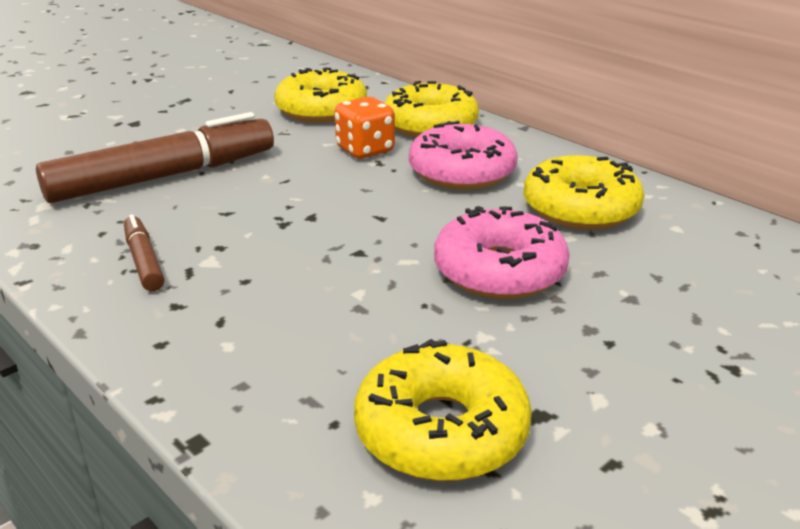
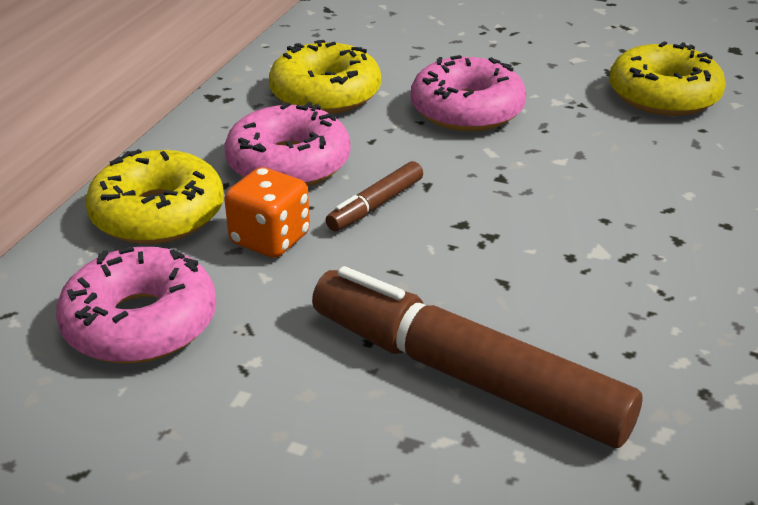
camera: 115 degrees left, 5 degrees up
(144, 261) = (643, 291): brown marker -> brown marker (375, 205)
(321, 110) = (140, 323): yellow donut -> pink donut

